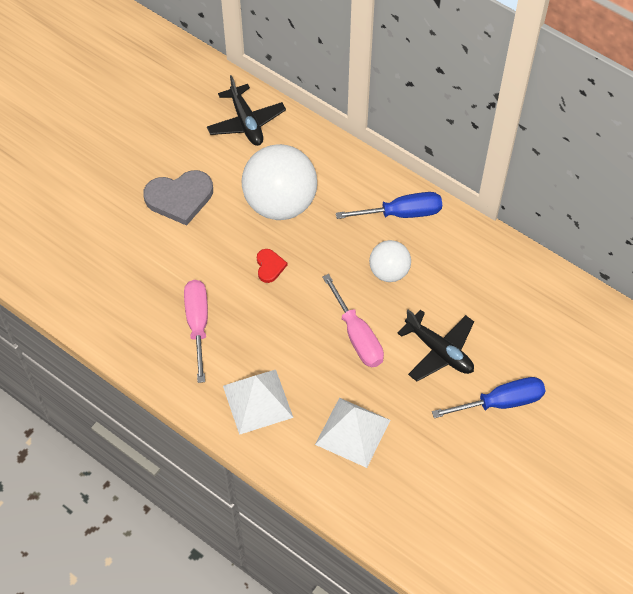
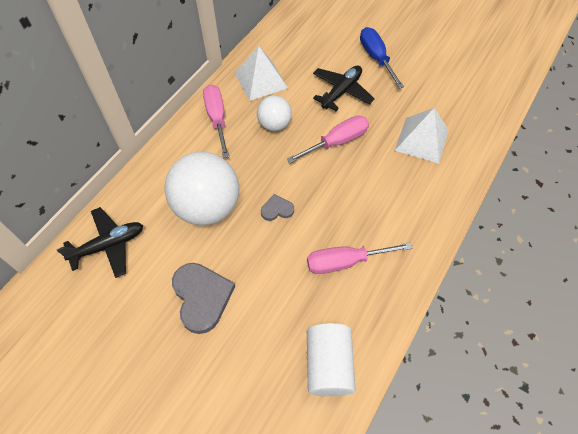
camera: 95 degrees left, 0 degrees up
(95, 297) = (328, 365): none -> white cylinder
(257, 401) = (411, 206): white pyramid -> white pyramid (261, 80)
(269, 266) = (277, 209): red heart -> grey heart
(401, 213) = (217, 119): blue screwdriver -> pink screwdriver

